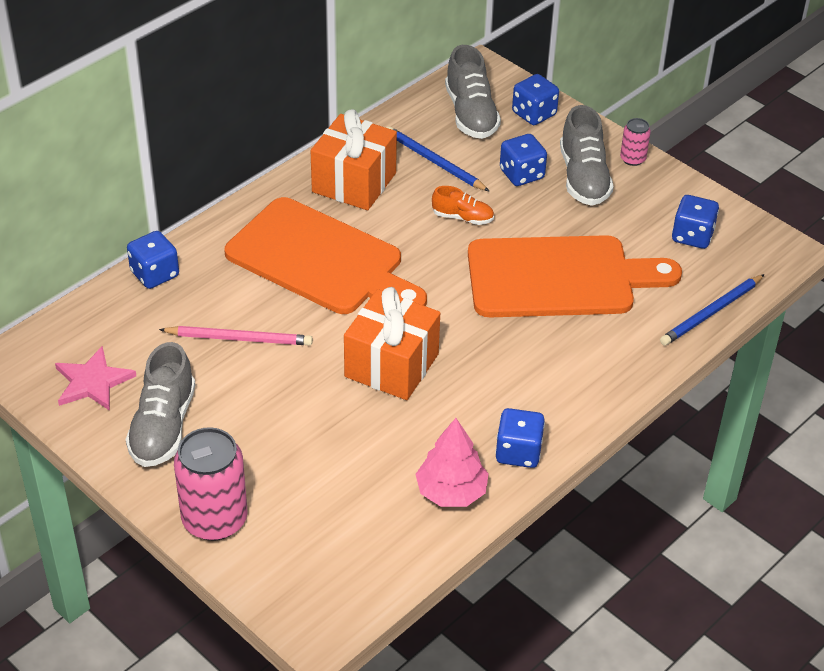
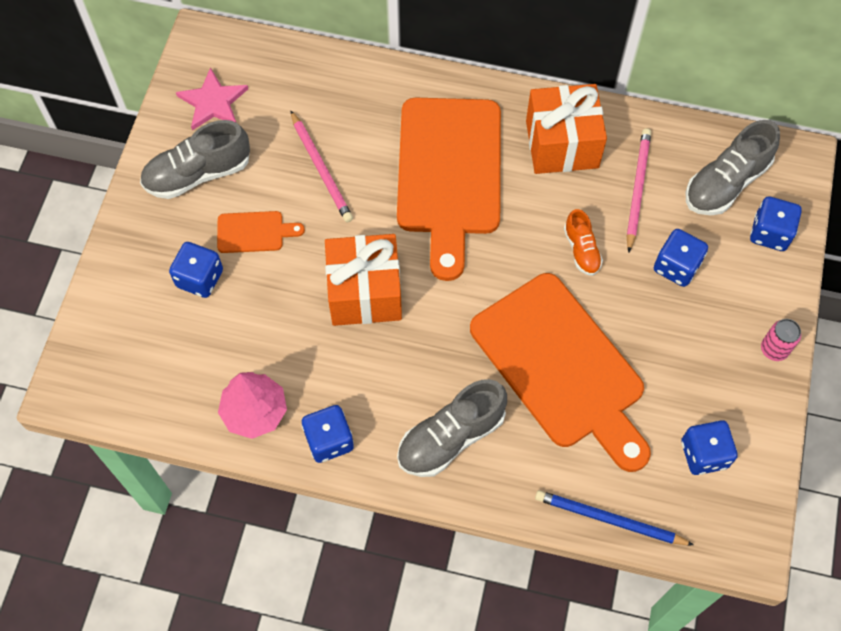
camera: 60 degrees right, 20 degrees up
(155, 274) = (351, 71): blue dice -> blue dice (200, 278)
(214, 520) = (129, 262): pink can -> none
(264, 413) = (254, 232): none -> orange cutting board
(434, 162) = (637, 189): blue pencil -> pink pencil
(583, 177) = (713, 320): grey shoe -> grey shoe (451, 437)

